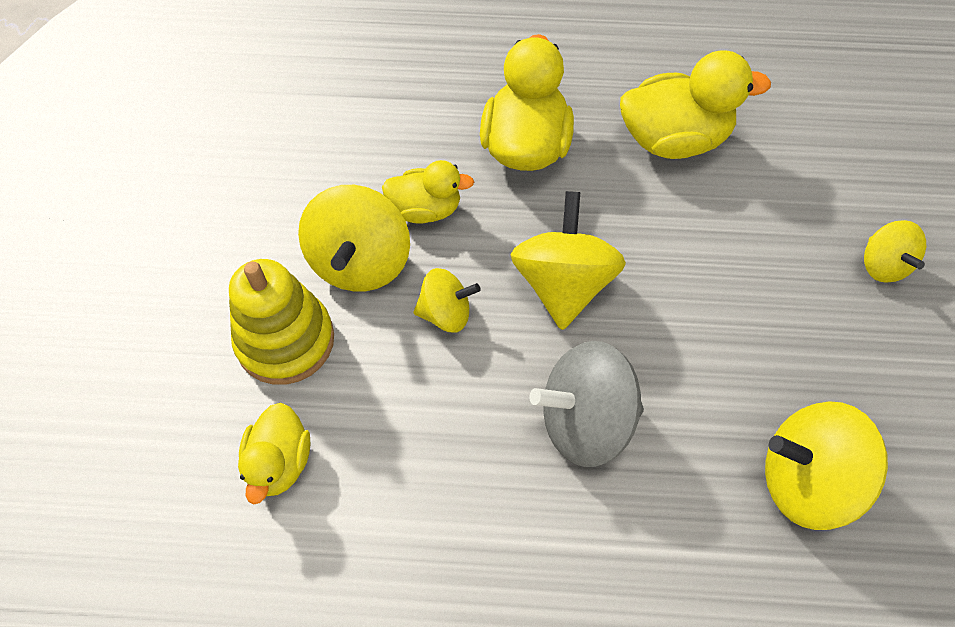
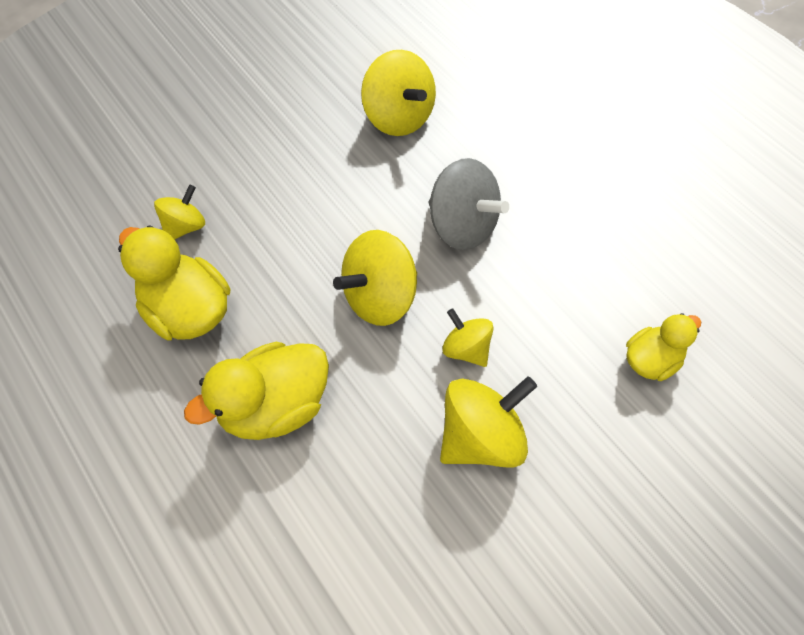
camera: 130 degrees left, 0 degrees up
(285, 340) = (582, 431): yellow stacking toy -> none
(426, 209) = (396, 430): yellow duck -> none
(882, 265) = (215, 146): yellow spinning top -> yellow spinning top (185, 226)

